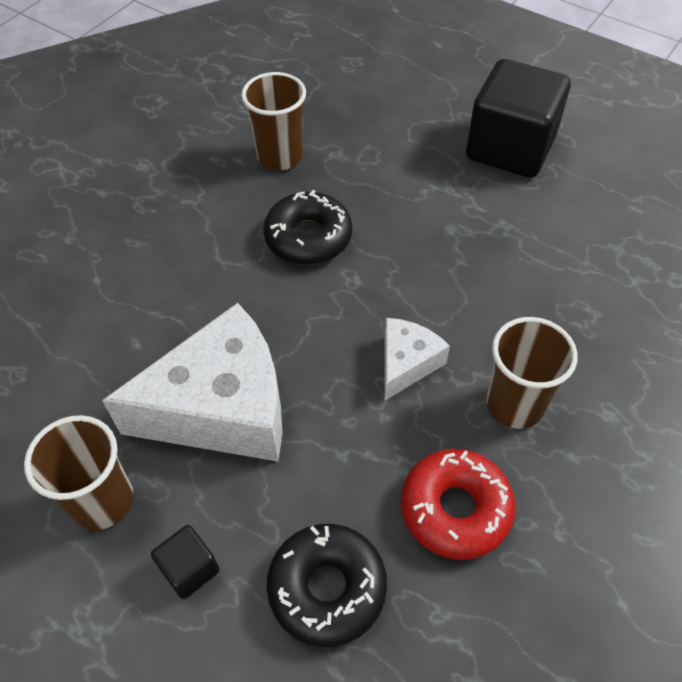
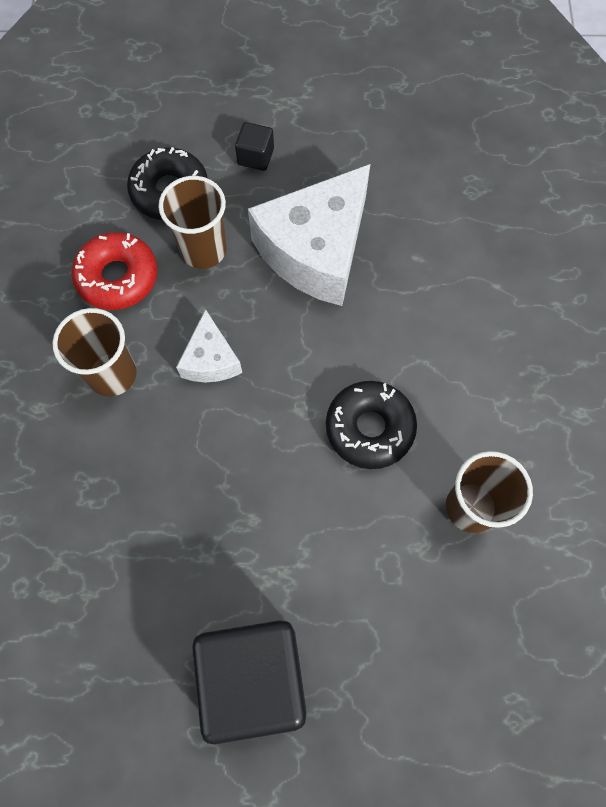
camera: 145 degrees right, 15 degrees up
(103, 501) = (338, 159): brown cup -> brown cup (203, 250)

